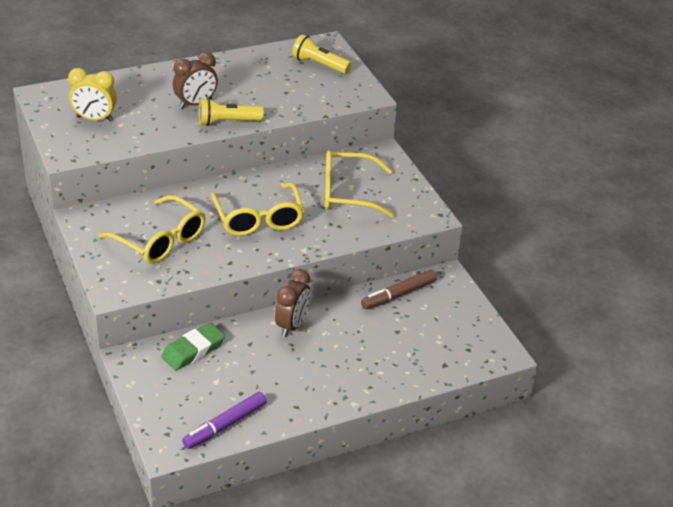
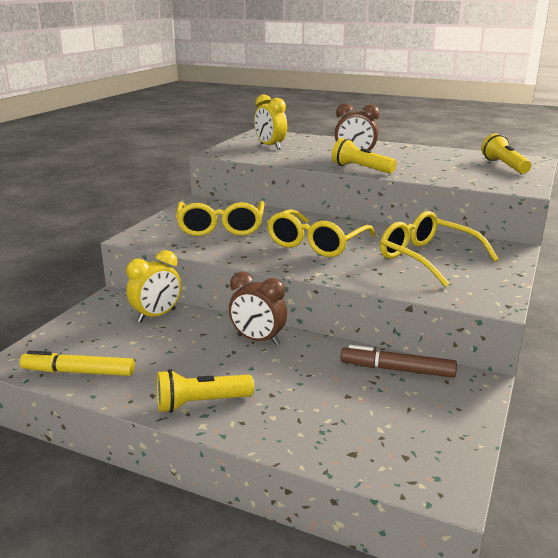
camera: 50 degrees right, 15 degrees down
(193, 350) = (157, 316): green eraser -> yellow clock
(225, 425) = (78, 372): purple marker -> yellow marker
(292, 325) = (258, 340): brown clock -> brown clock turned 45 degrees clockwise
(332, 391) = (201, 403): none -> yellow flashlight

